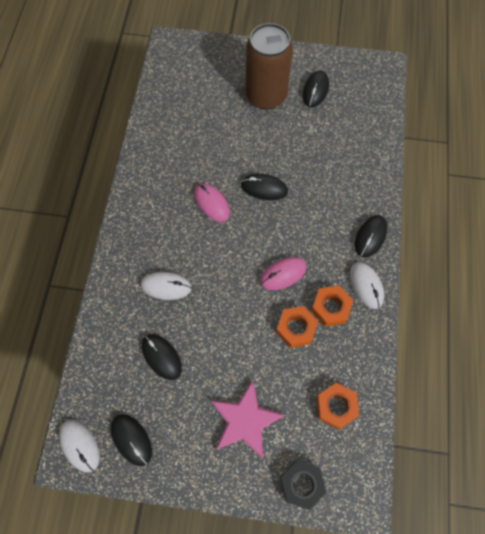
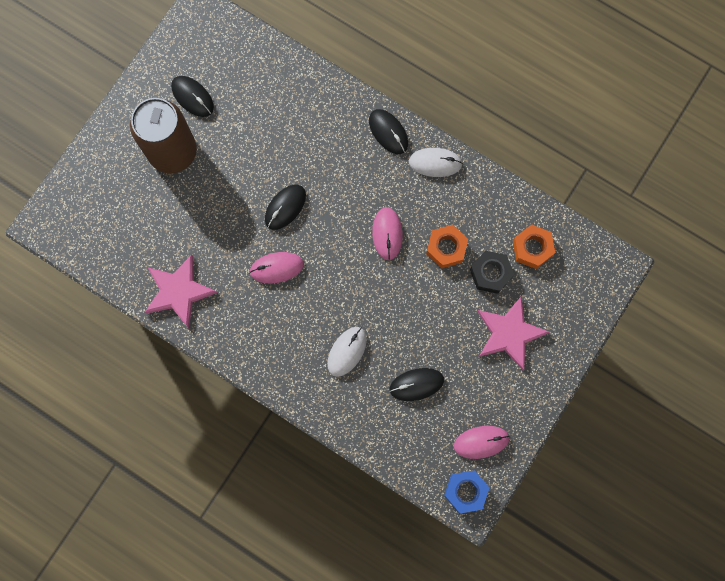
camera: 65 degrees left, 10 degrees up
(80, 445) = (465, 491): white mouse -> blue nut
(131, 439) = (481, 442): black mouse -> pink mouse
(160, 145) = (179, 291): none -> pink star
(301, 484) = (583, 310): black nut -> black nut (490, 273)
(330, 308) = (441, 206): orange nut -> none

